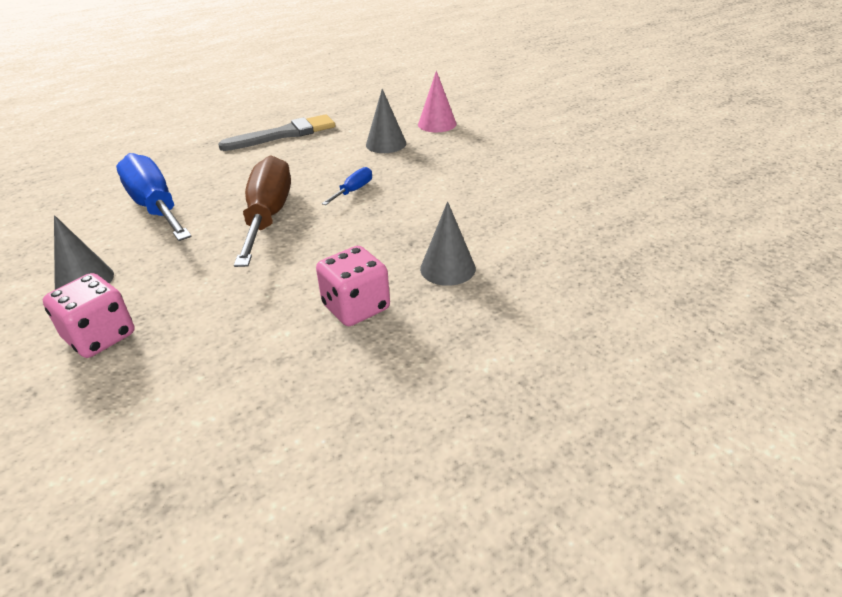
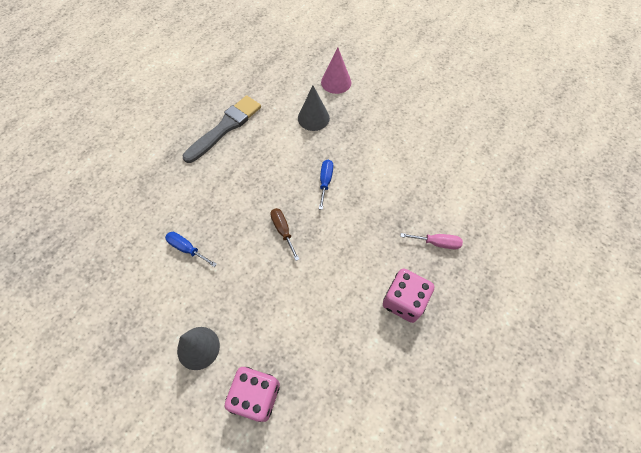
camera: 25 degrees left, 25 degrees up
(155, 207) = (187, 249): blue screwdriver -> blue screwdriver, size x0.43
(268, 216) = (283, 231): brown screwdriver -> brown screwdriver, size x0.43
(447, 268) = (437, 243): grey cone -> pink screwdriver

